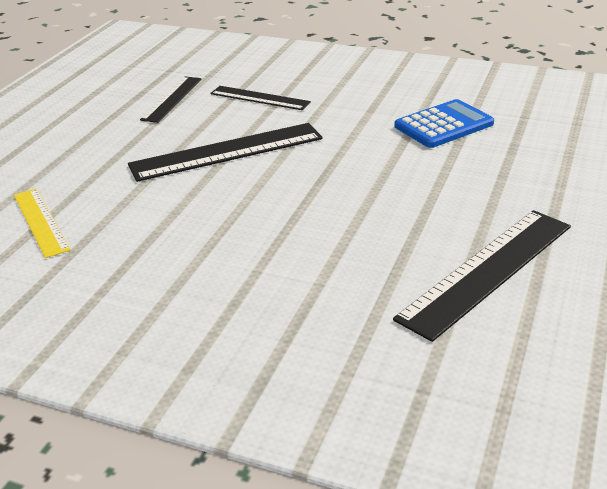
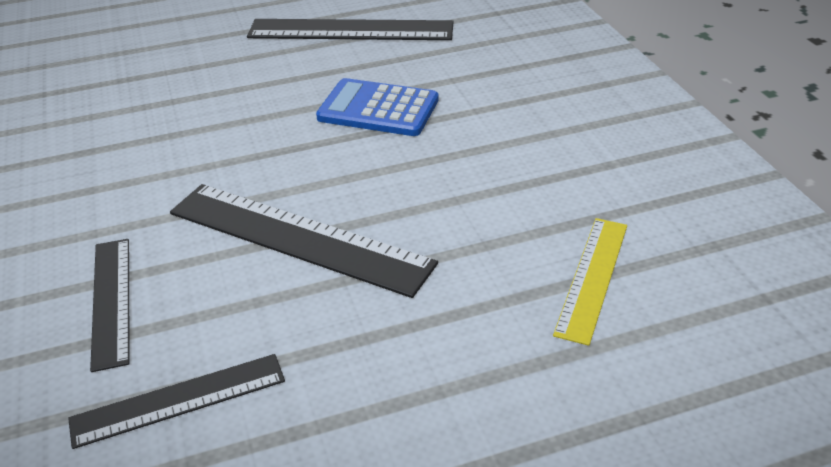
camera: 130 degrees left, 5 degrees up
(443, 125) = (101, 128): blue calculator -> blue calculator (378, 109)

